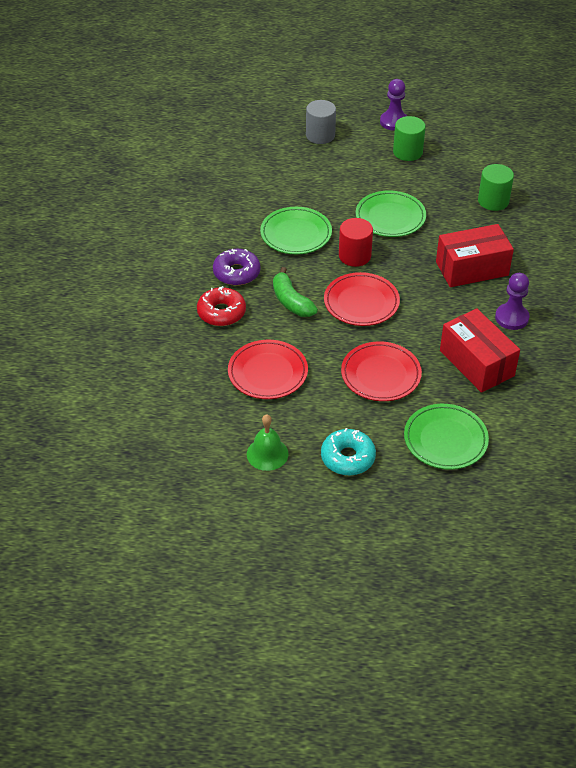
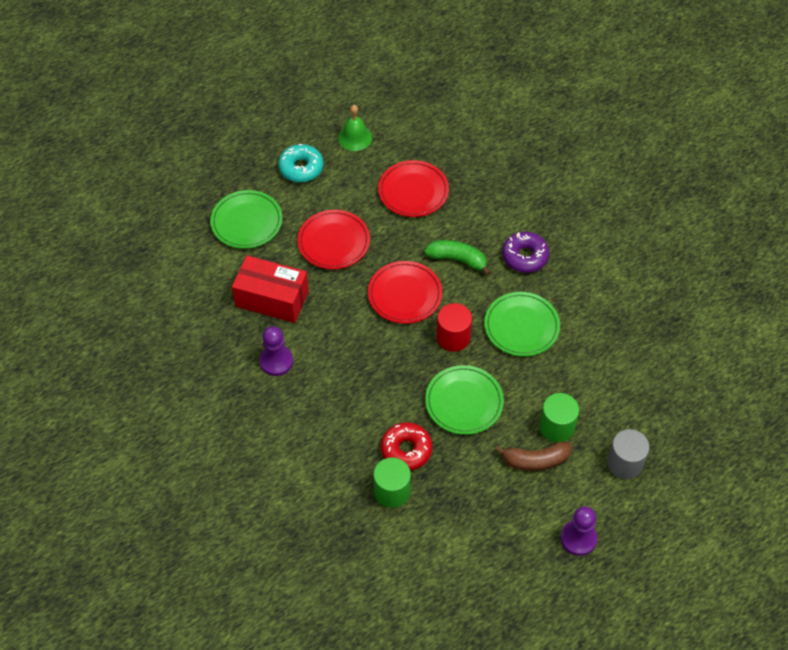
camera: 140 degrees right, 10 degrees up
(221, 312) = (496, 215): red donut -> red donut (406, 450)
(376, 165) = (535, 460): none -> brown banana
(407, 152) = (525, 502): green cylinder -> green cylinder (556, 427)
(472, 268) = (347, 392): red box -> none

